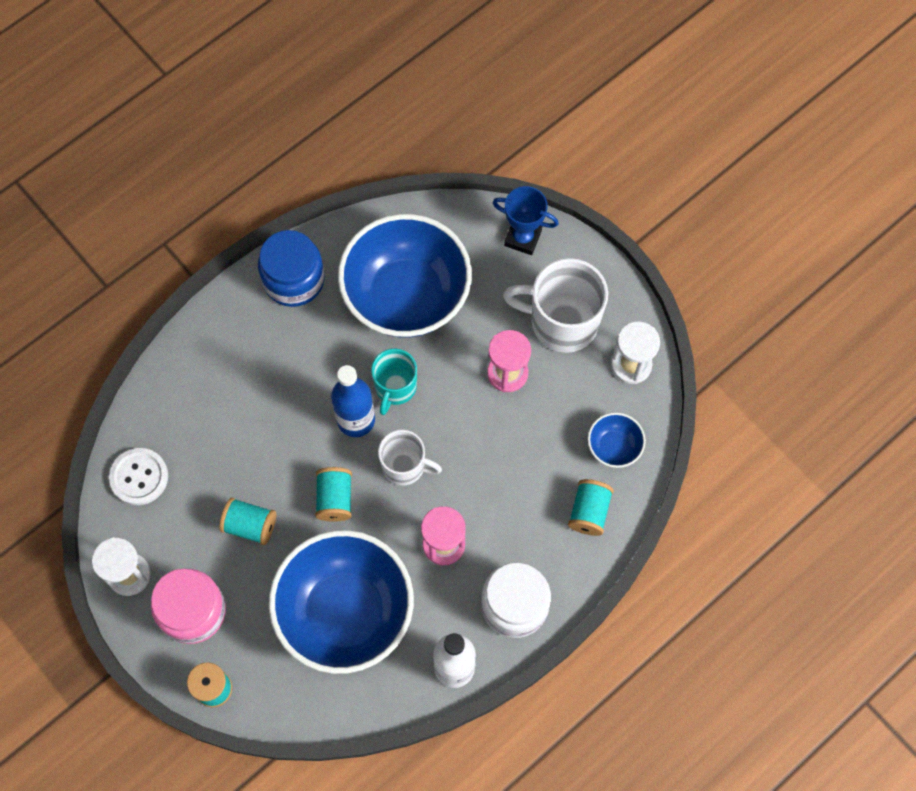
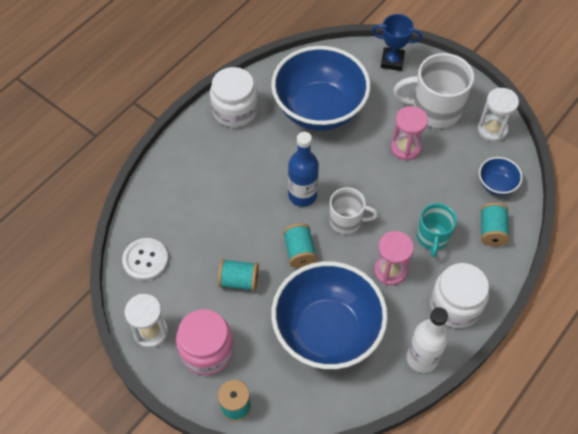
camera: 10 degrees left, 10 degrees down
(294, 280) = (235, 110): blue jar -> white jar
(395, 387) = (326, 169): turquoise mug -> turquoise mug (432, 237)

